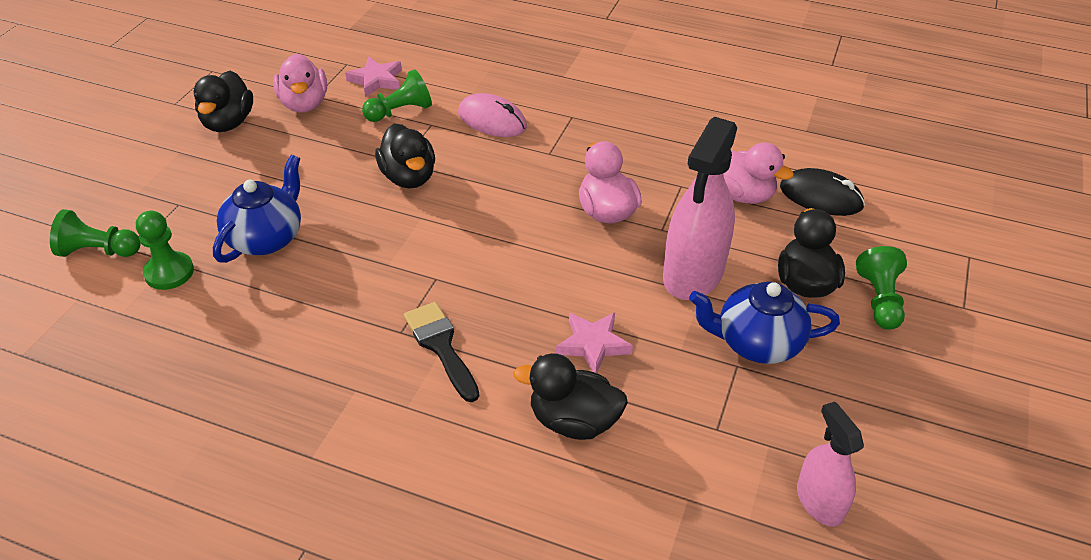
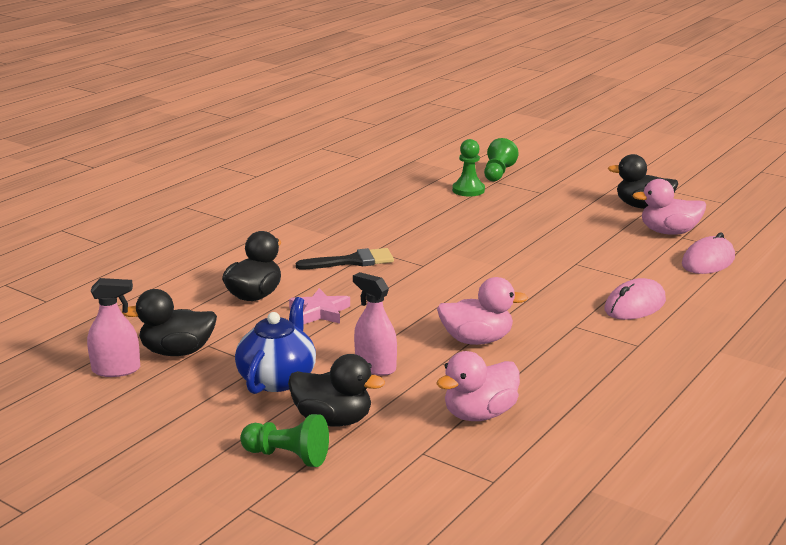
camera: 105 degrees right, 20 degrees down
(266, 238) = (492, 216): blue teapot -> none
(376, 80) = (708, 261): pink star -> pink mouse
(400, 112) = (653, 267): green pawn -> none
(408, 177) = (552, 264): black duck -> black duck (177, 352)
(693, 273) = (375, 366): pink spray bottle -> pink spray bottle, size x0.57
(821, 197) = (458, 465): black mouse -> none

